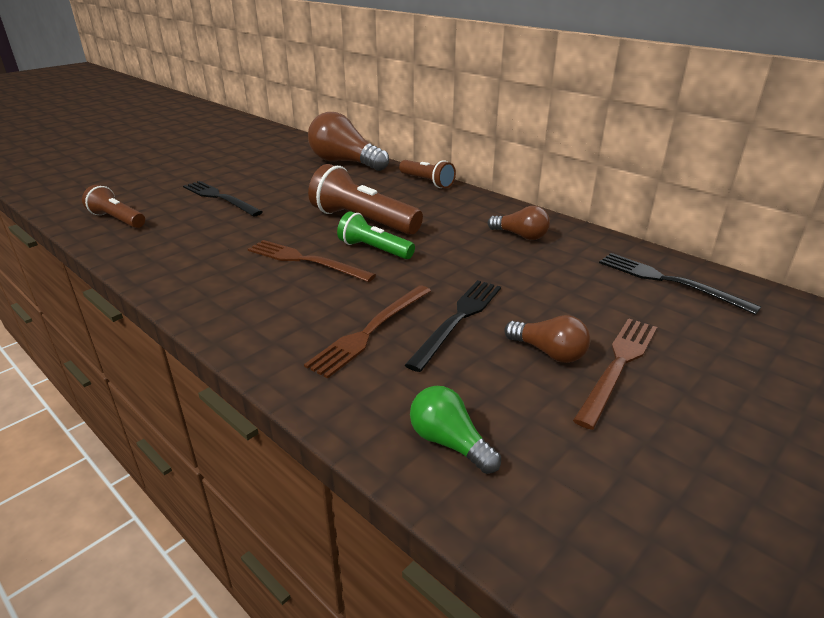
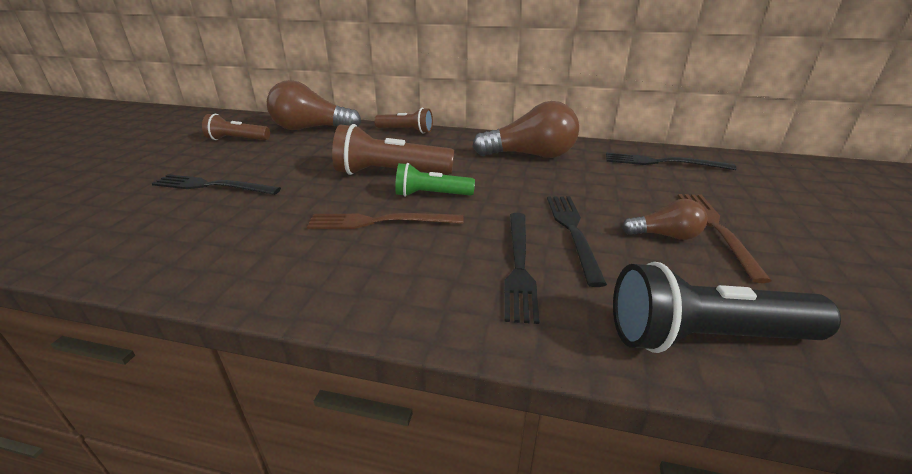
camera: 30 degrees left, 0 degrees up
(117, 219) = (97, 239): brown flashlight -> brown flashlight (237, 140)
(370, 331) = (519, 266): brown fork -> black fork
(449, 443) = (704, 337): green light bulb -> black flashlight
(520, 236) = (530, 155): brown light bulb -> brown light bulb, size x1.86

